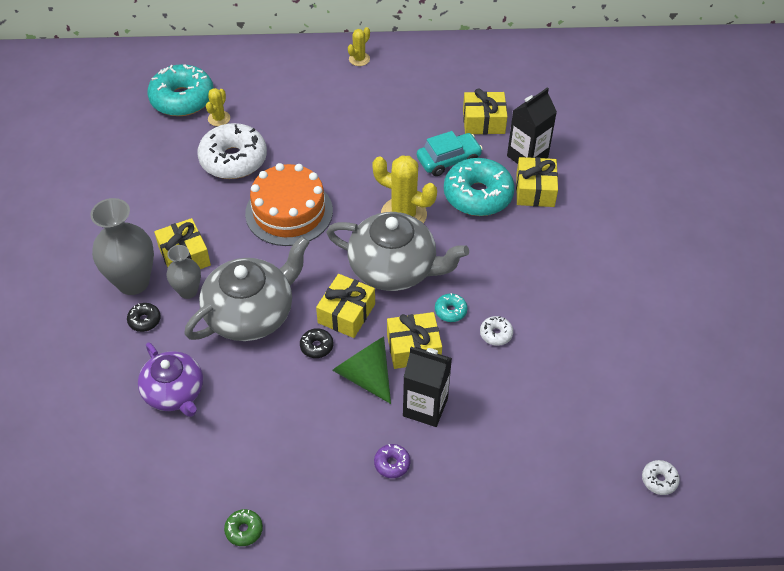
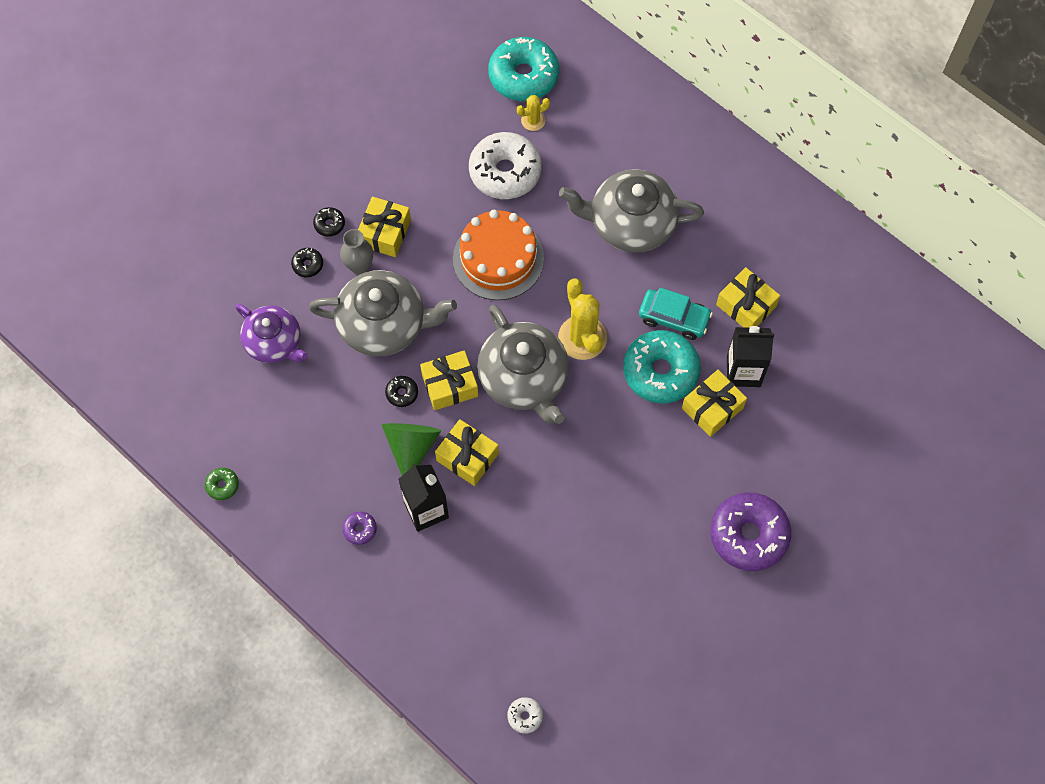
camera: 45 degrees right, 15 degrees up
(133, 282) = (329, 224): grey vase -> black donut
(175, 392) = (274, 342): purple teapot -> purple teapot turned 60 degrees counterclockwise
(355, 129) = (630, 223): none -> grey teapot
(359, 59) = (710, 152): yellow cactus -> none
(450, 311) = (526, 452): turquoise donut -> none
(496, 334) = (538, 501): white donut -> none
(647, 242) = (748, 535): none -> purple donut

